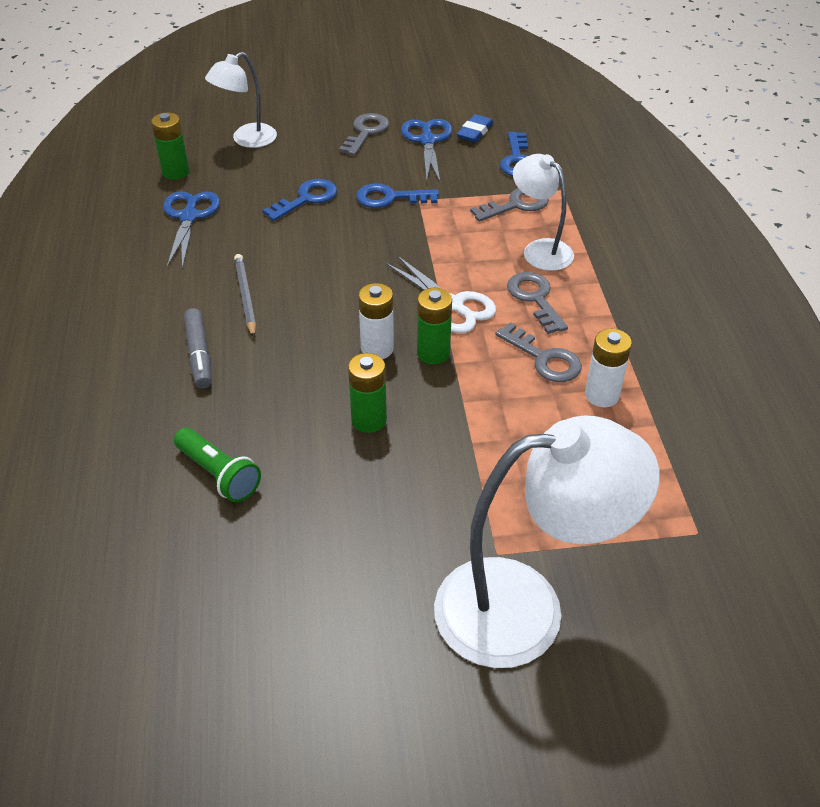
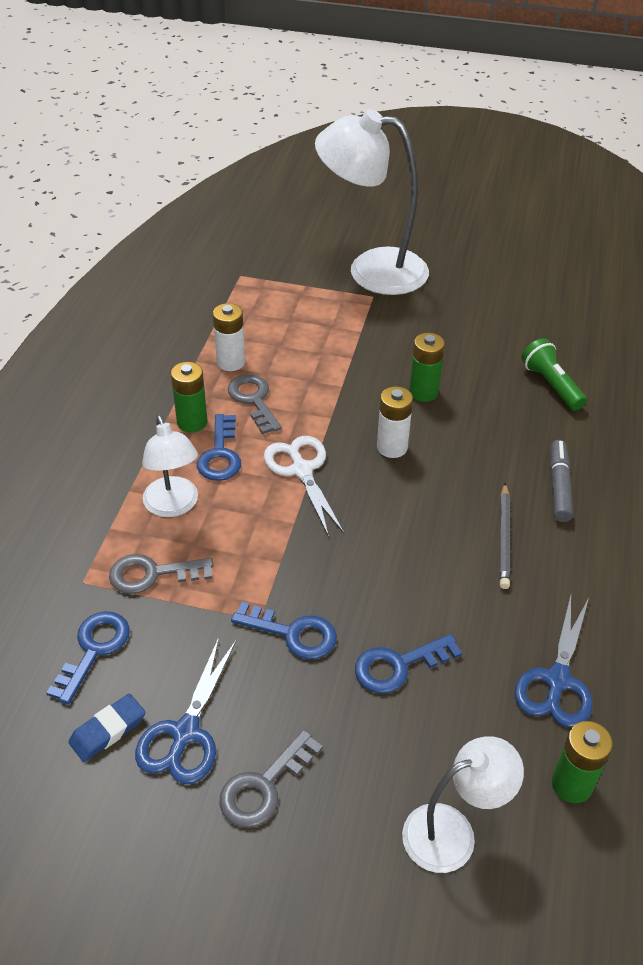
camera: 160 degrees left, 0 degrees up
(433, 353) = (344, 430): green battery -> green battery (192, 422)
(535, 298) = (220, 454): grey key -> blue key

